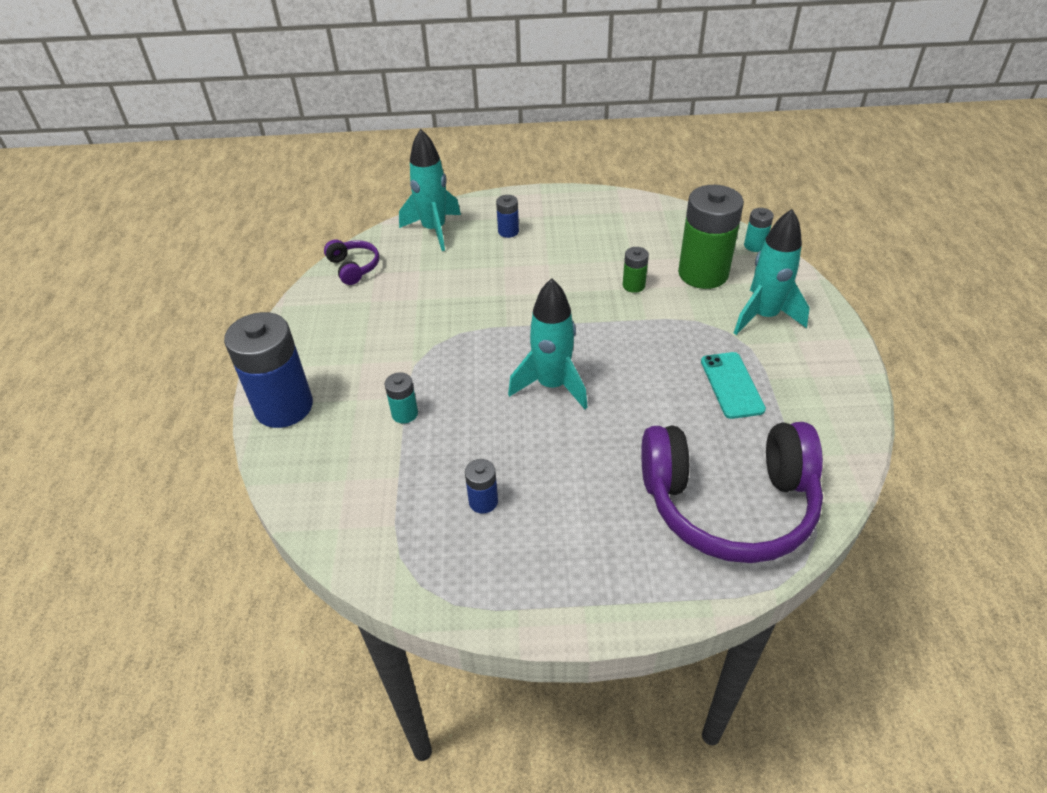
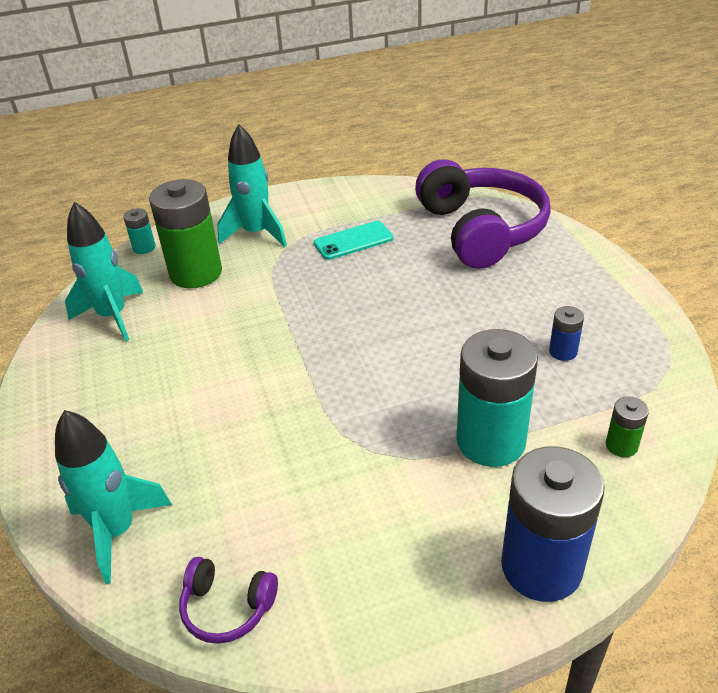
camera: 105 degrees left, 5 degrees down
(354, 267) = (227, 607): purple headphones -> purple headphones turned 120 degrees counterclockwise
(404, 413) = (491, 441): turquoise battery -> turquoise battery, size x2.22
(508, 231) = (120, 442): blue battery -> none
(552, 385) = (398, 341): turquoise rocket -> turquoise rocket (112, 316)
(633, 285) = (223, 314): green battery -> green battery (621, 445)

